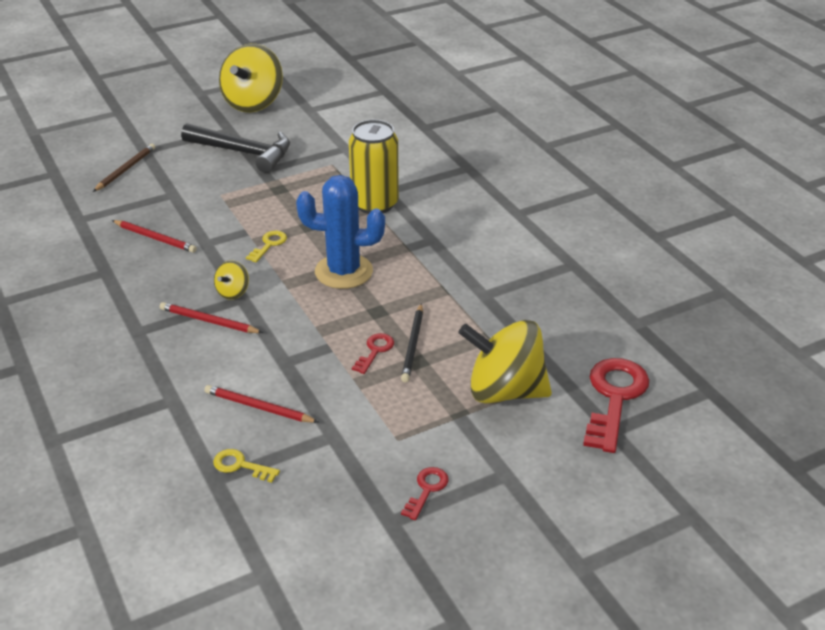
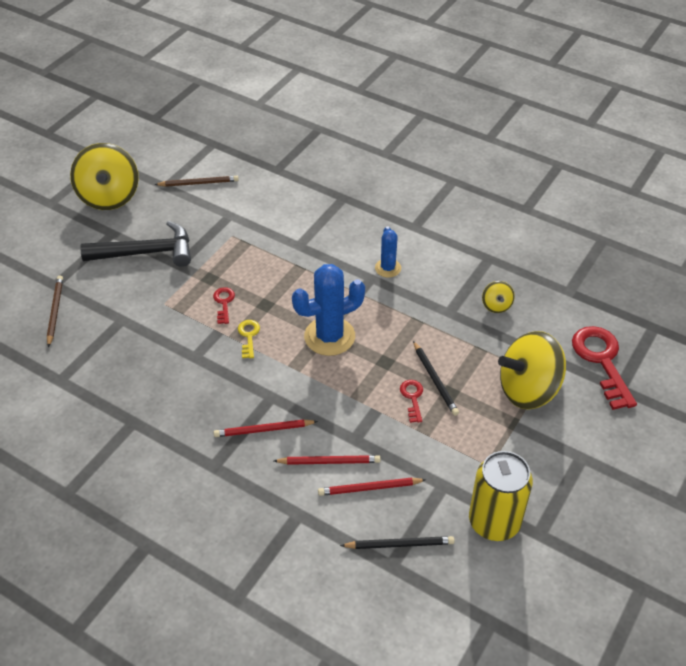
camera: 30 degrees left, 10 degrees up
(155, 238) = (146, 370): red pencil -> red pencil (329, 461)
(233, 292) = (259, 394): yellow spinning top -> yellow spinning top (496, 305)
(241, 465) = (399, 544): yellow key -> black pencil
(341, 116) = (198, 183): none -> brown pencil
(375, 204) = (300, 261): yellow can -> yellow can (494, 522)
(427, 490) = (542, 496): red key -> red key (224, 303)
(456, 237) = (388, 268): none -> blue cactus

